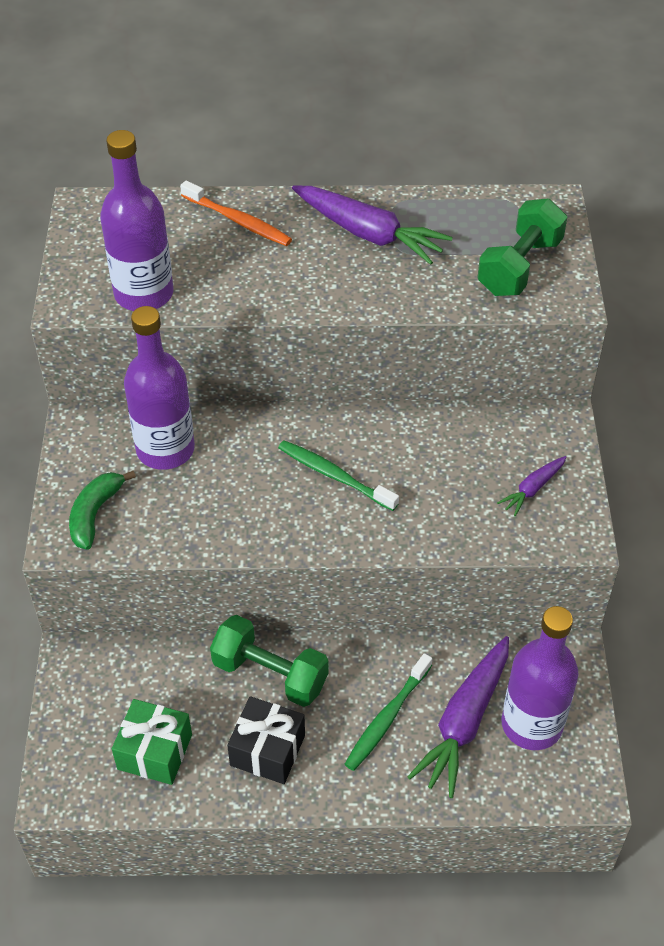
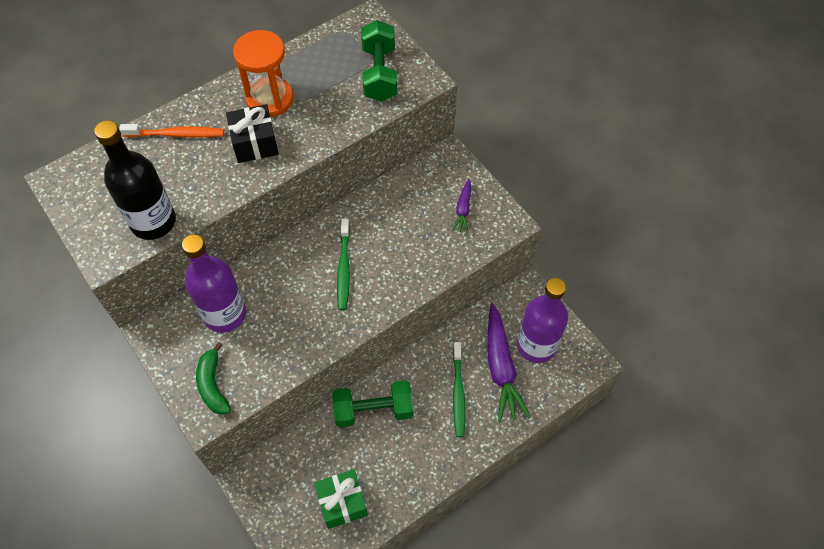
camera: 35 degrees left, 10 degrees up
(144, 294) = (153, 221): purple bottle -> black bottle
(267, 750) = (406, 457): black gift -> black gift (255, 143)
(334, 476) = (344, 268): green toothbrush -> green toothbrush turned 90 degrees counterclockwise
(368, 234) = (270, 99): purple carrot -> orange hourglass

